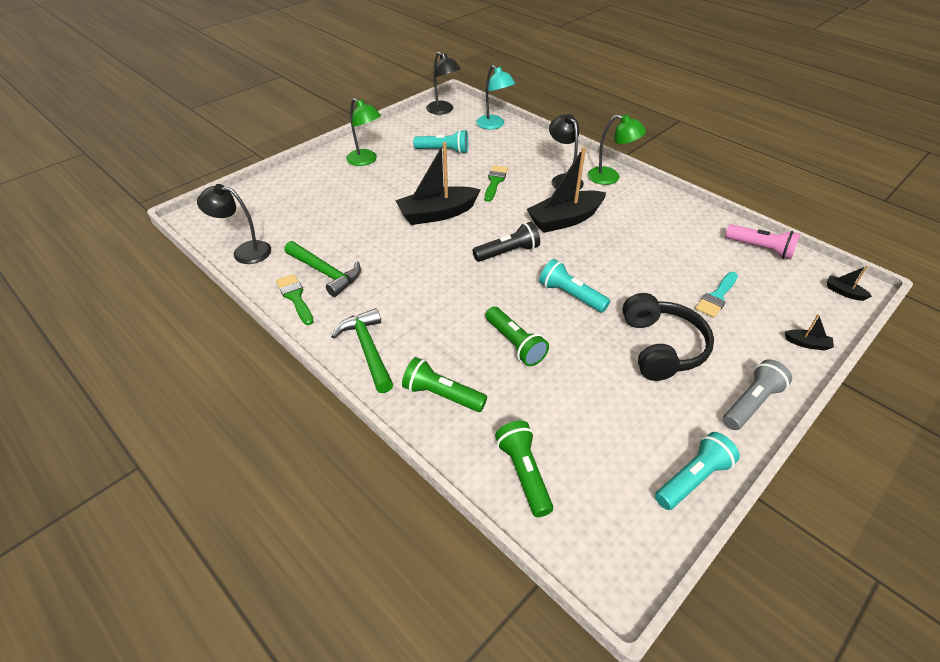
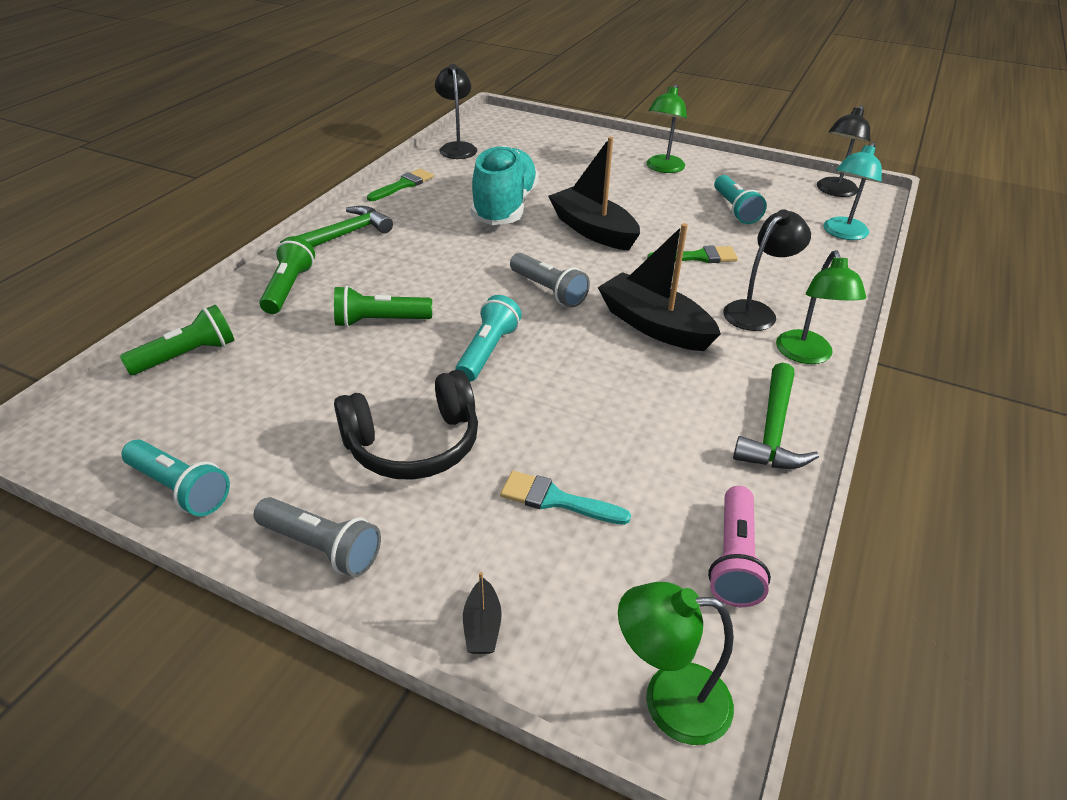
camera: 70 degrees right, 5 degrees down
(326, 273) = (447, 191): green hammer -> green hammer (773, 431)
(376, 247) = (505, 207): none -> turquoise shoe
(508, 252) = (549, 291): black flashlight -> grey flashlight
(515, 344) = (380, 321): green flashlight -> green flashlight turned 45 degrees clockwise
(844, 292) = (669, 701): black boat -> green lamp

